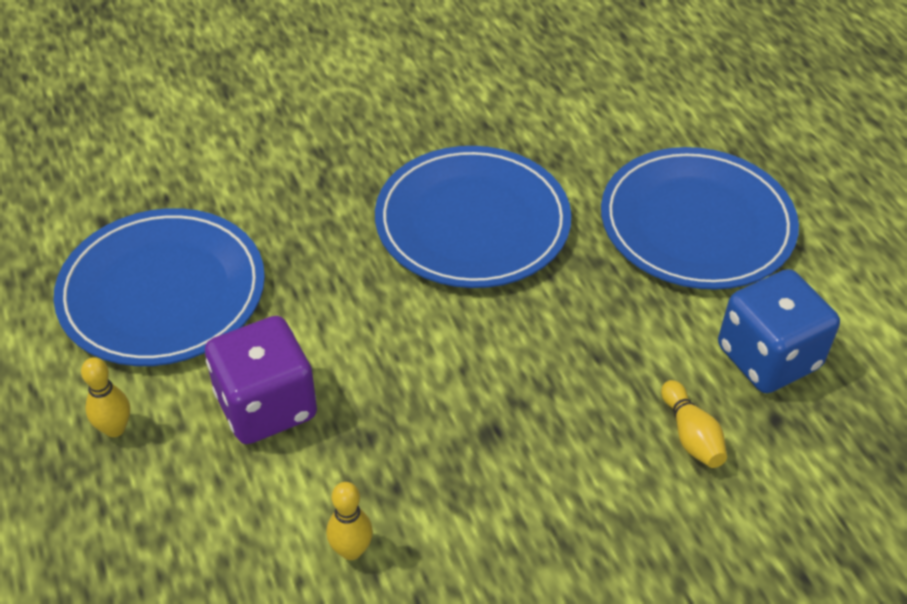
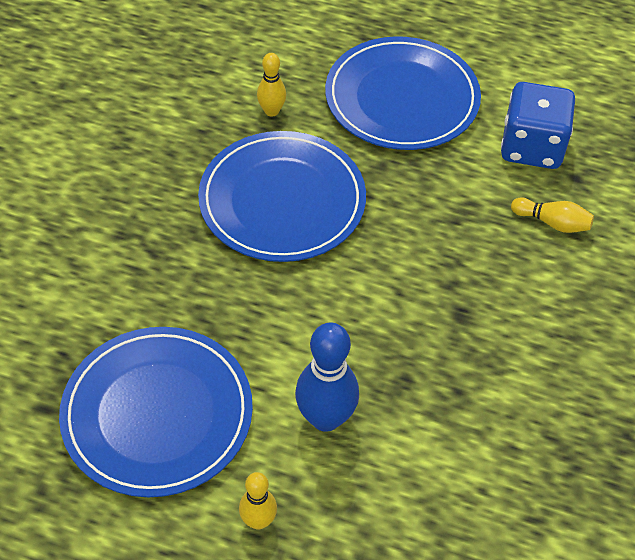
camera: 50 degrees left, 5 degrees up
(266, 406) = (325, 418): purple dice -> blue bowling pin
(351, 550) = (484, 447): yellow bowling pin -> yellow bowling pin (271, 111)

